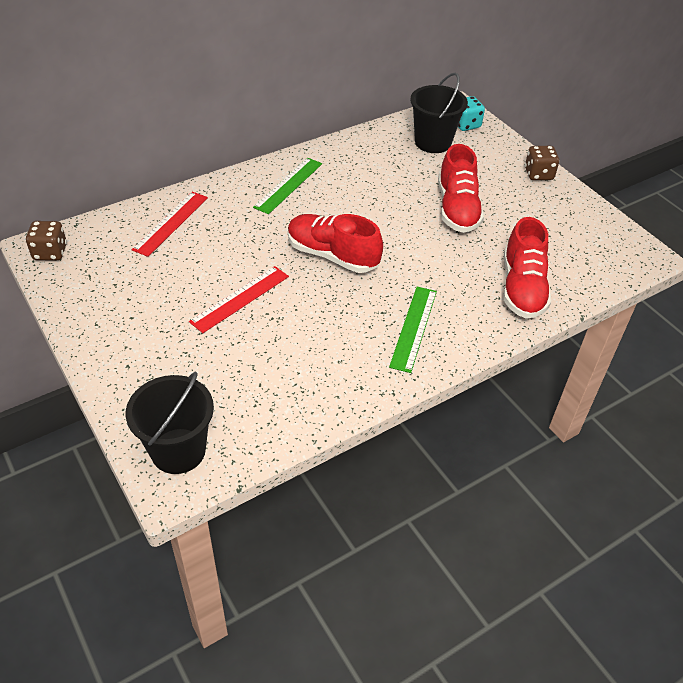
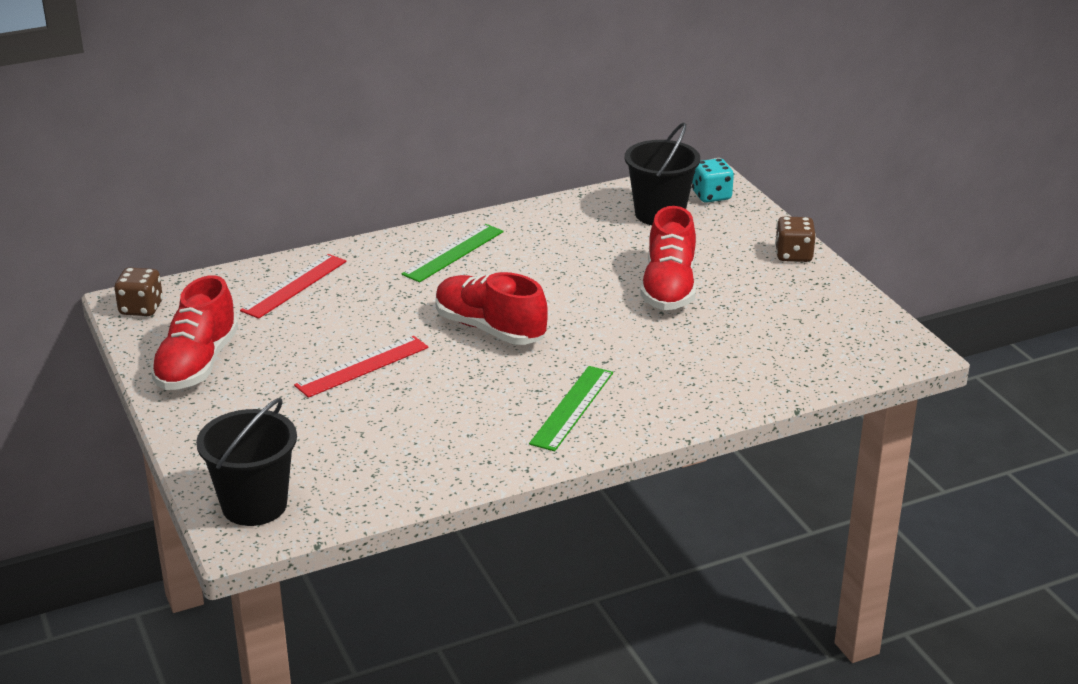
camera: 10 degrees right, 15 degrees down
(522, 288) = (727, 375): red shoe -> red shoe (197, 364)

